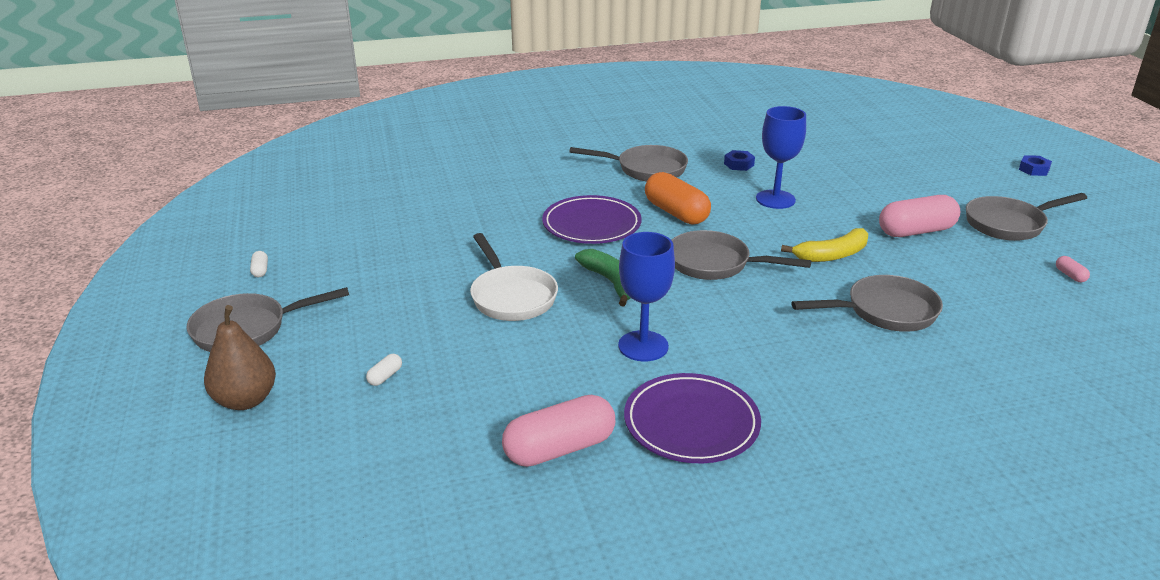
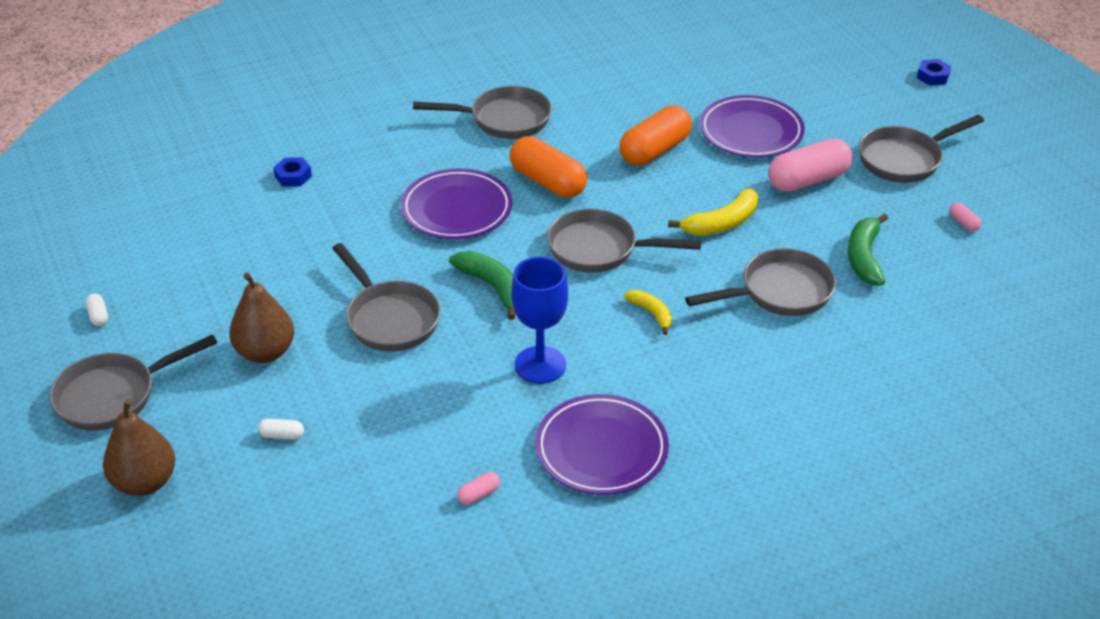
camera: 10 degrees left, 10 degrees up
(385, 376) = (282, 435): white capsule -> white capsule turned 75 degrees clockwise
(392, 310) = (265, 352): none -> brown pear
(511, 296) = (390, 318): white pan -> grey pan
(559, 448) = (479, 494): pink capsule -> pink capsule, size x0.41
(739, 164) = (608, 101): blue nut -> blue nut (293, 176)
(757, 316) = (651, 313): none -> yellow banana
(775, 199) = (655, 150): blue goblet -> orange capsule
(864, 193) = (751, 131): none -> purple plate
(971, 293) = (864, 257): none -> green banana

